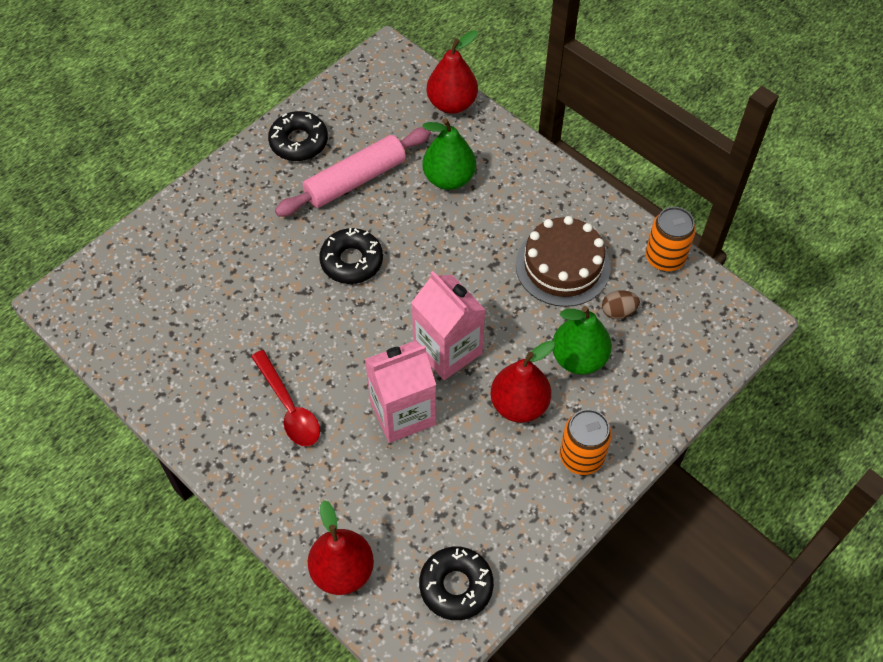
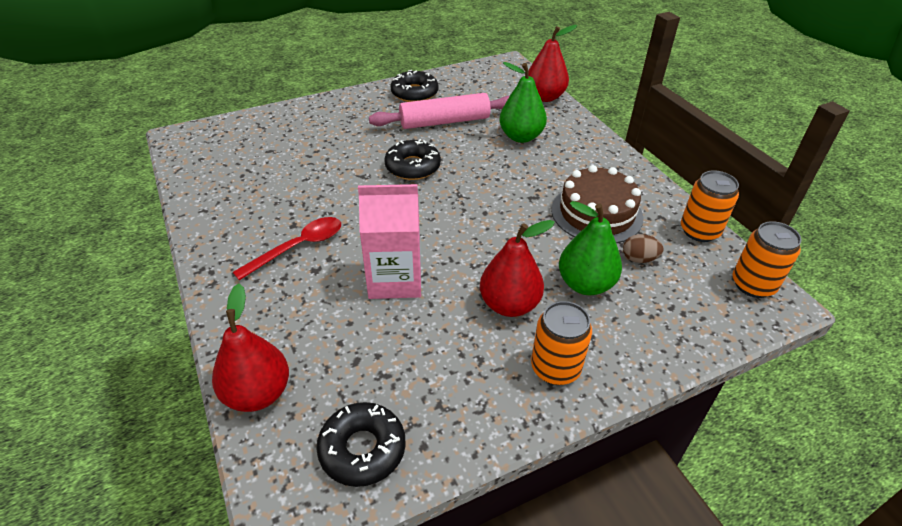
camera: 20 degrees right, 15 degrees down
(289, 407) = (298, 247): red spoon -> red spoon turned 120 degrees counterclockwise
(447, 350) = (461, 245): pink carton -> none
(724, 309) = (753, 285): none -> orange can

